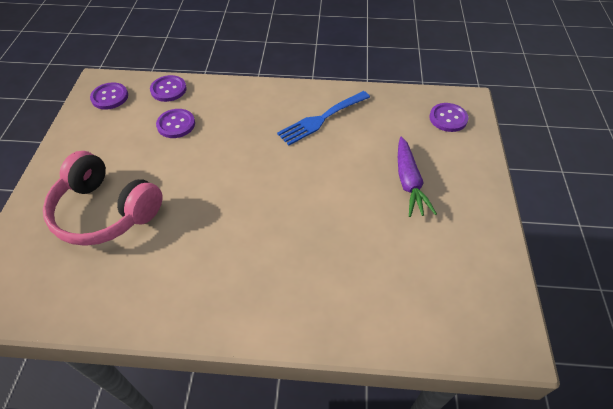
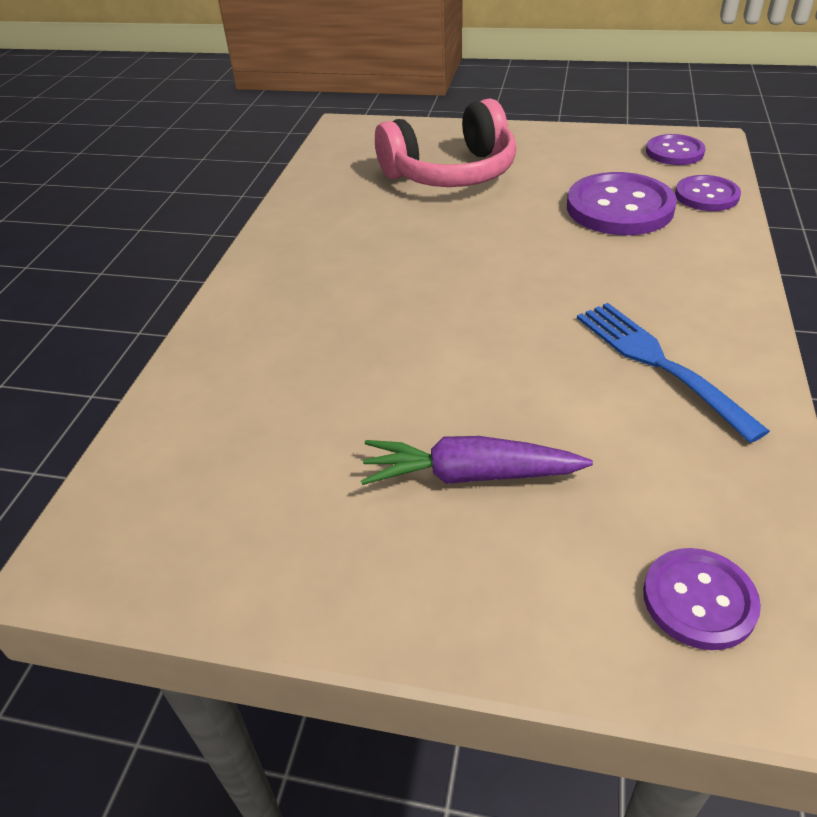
camera: 100 degrees right, 10 degrees down
(106, 211) = (451, 173): pink headphones -> pink headphones turned 150 degrees counterclockwise
(176, 124) = (619, 207): purple button -> purple button, size x1.70

